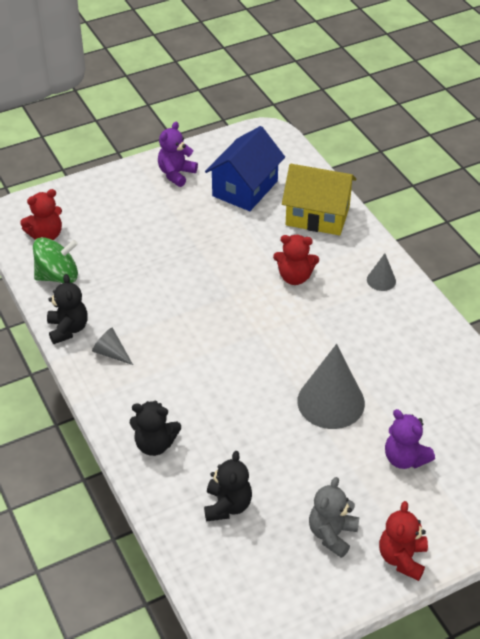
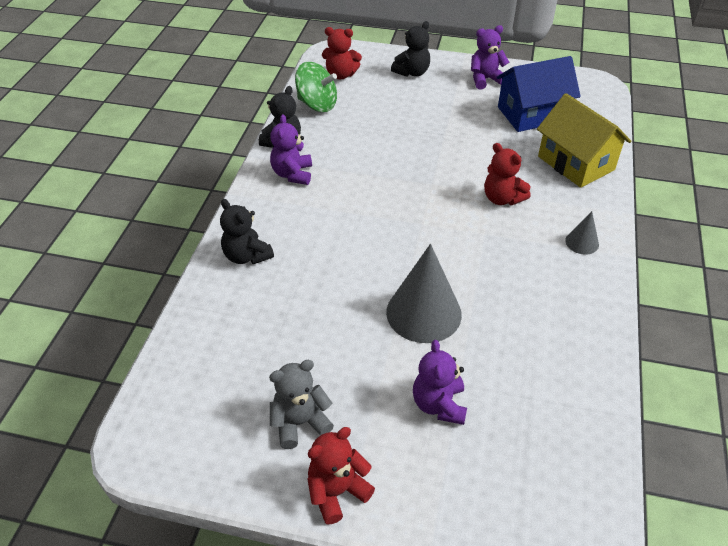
camera: 40 degrees right, 0 degrees up
(111, 353) = (292, 174): grey cone -> purple teddy bear
(227, 506) = (244, 338): black teddy bear -> black teddy bear (412, 72)

